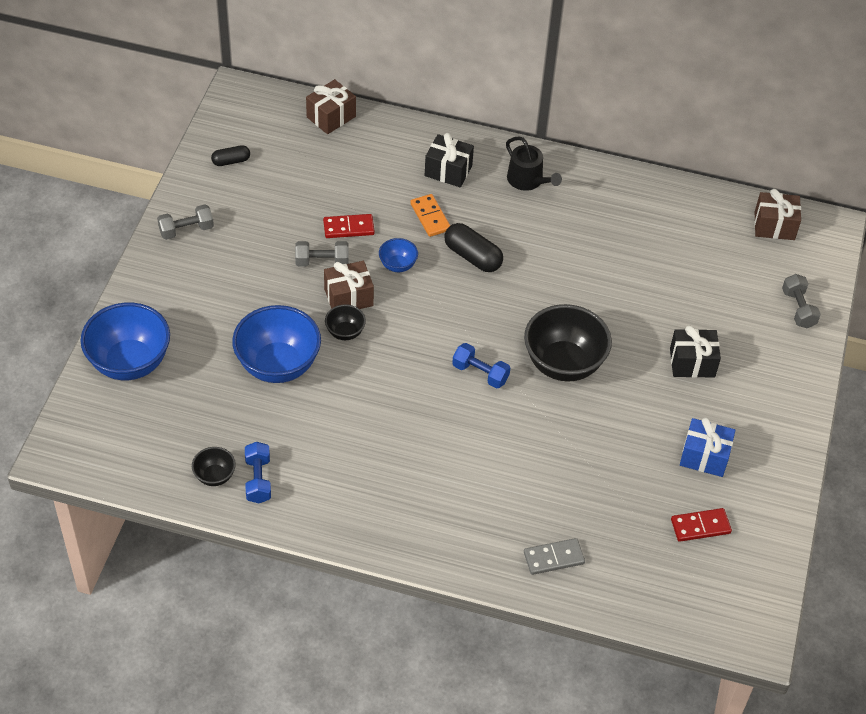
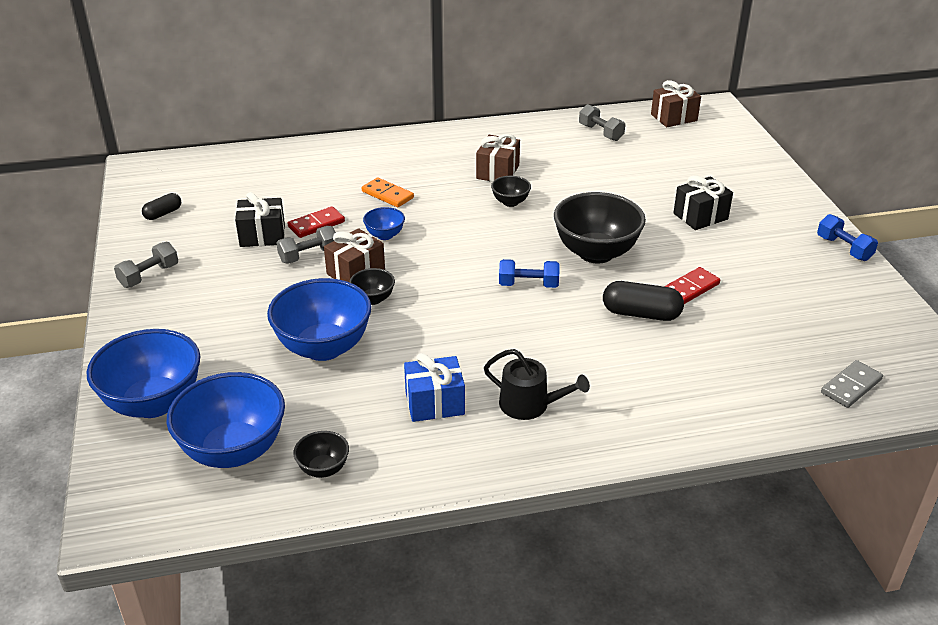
camera: 25 degrees left, 15 degrees down
(163, 431) = (234, 450): none -> blue bowl
(258, 480) = (375, 453): blue dumbbell -> blue dumbbell (844, 248)
(331, 117) = (241, 158): brown gift -> brown gift (497, 172)
(448, 171) = (378, 161): black gift -> black gift (262, 236)
(473, 256) = (449, 208): black capsule -> black capsule (641, 314)
(528, 180) = (453, 148): black watering can -> black watering can (530, 405)
(532, 272) = (510, 202): none -> black bowl
(553, 558) = (729, 399): grey domino -> grey domino (851, 386)
(700, 526) = (827, 323): red domino -> red domino (691, 288)
(704, 456) = (776, 273): blue gift -> blue gift (434, 403)
(798, 309) = (744, 158): grey dumbbell -> grey dumbbell (600, 132)

